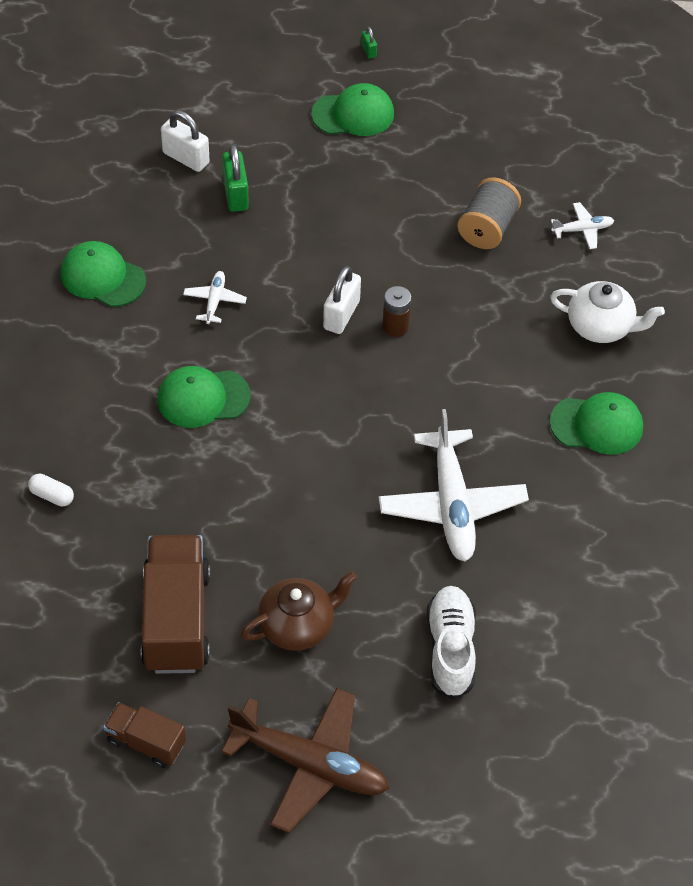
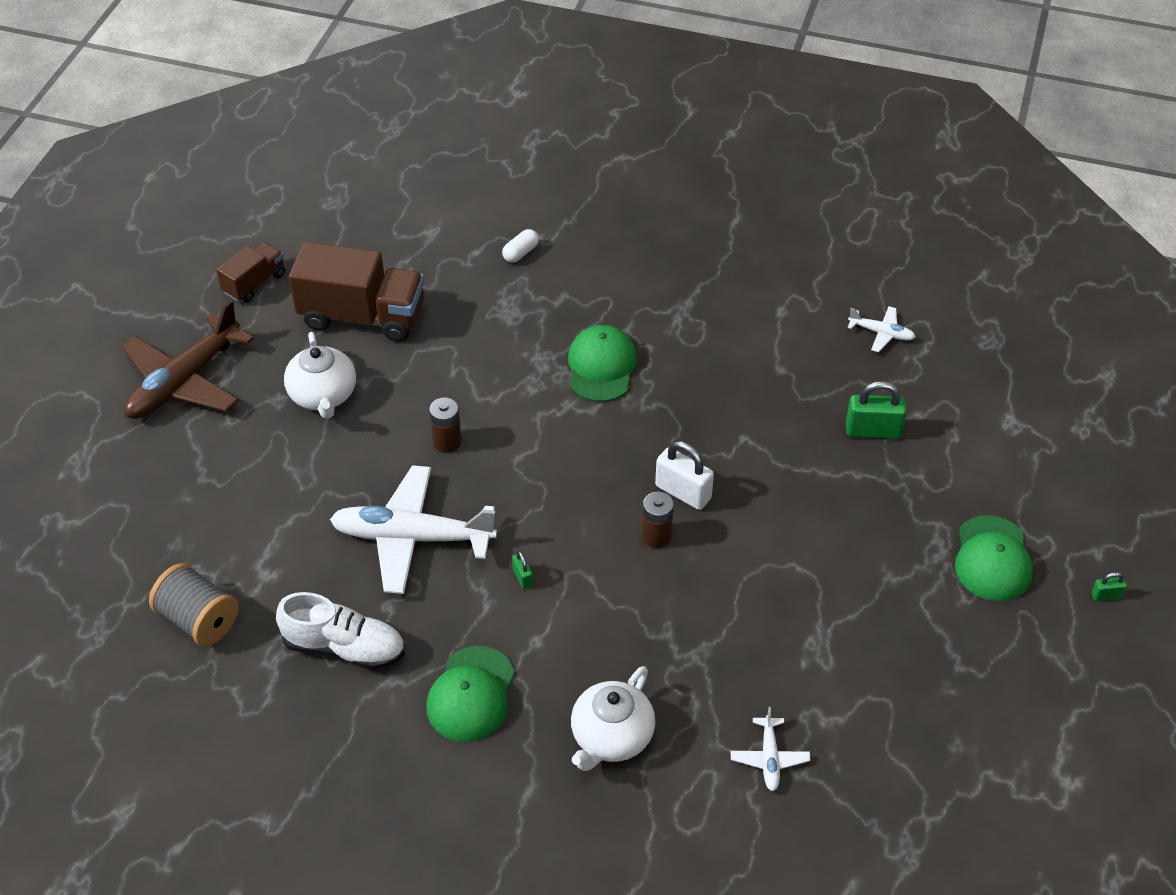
camera: 105 degrees right, 5 degrees down
(102, 277) = (772, 313): green cap -> none
(186, 158) = (932, 397): white padlock -> none
(214, 301) = (724, 392): white plane -> white plane (881, 333)
(298, 625) = (323, 396): brown teapot -> white teapot
(330, 503) = (447, 442): none -> brown battery
(450, 649) = (251, 502): white shoe -> white shoe (344, 647)
(469, 413) = (522, 577): none -> green padlock
(487, 228) = (787, 655): grey spool -> grey spool (199, 620)

